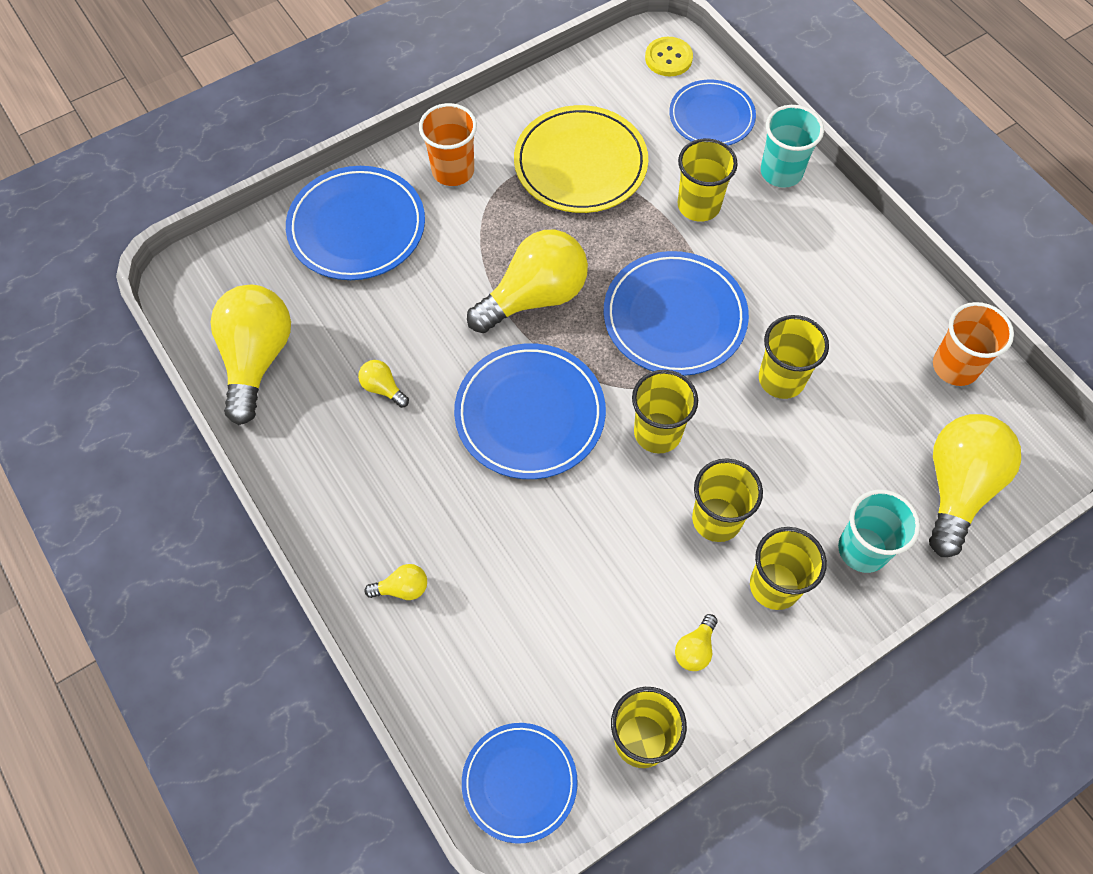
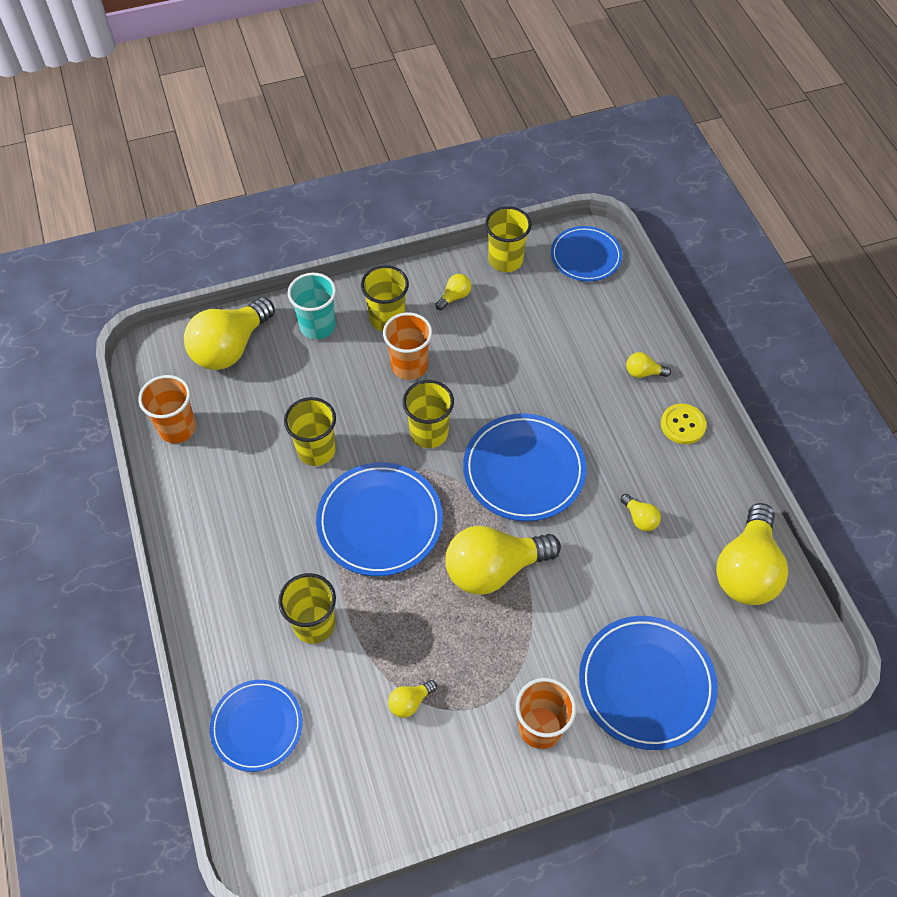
camera: 165 degrees left, 5 degrees down
(580, 163) = (410, 702): yellow plate -> yellow light bulb
(668, 58) = (268, 821): yellow button -> yellow button (683, 425)
(716, 519) = (409, 366): yellow cup -> orange cup
(781, 172) = (220, 641): turquoise cup -> none

